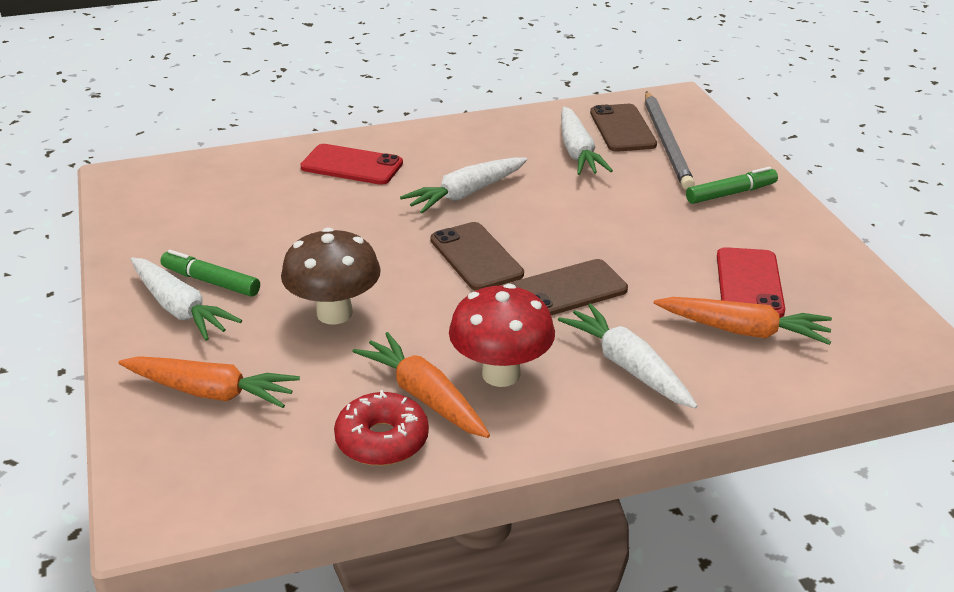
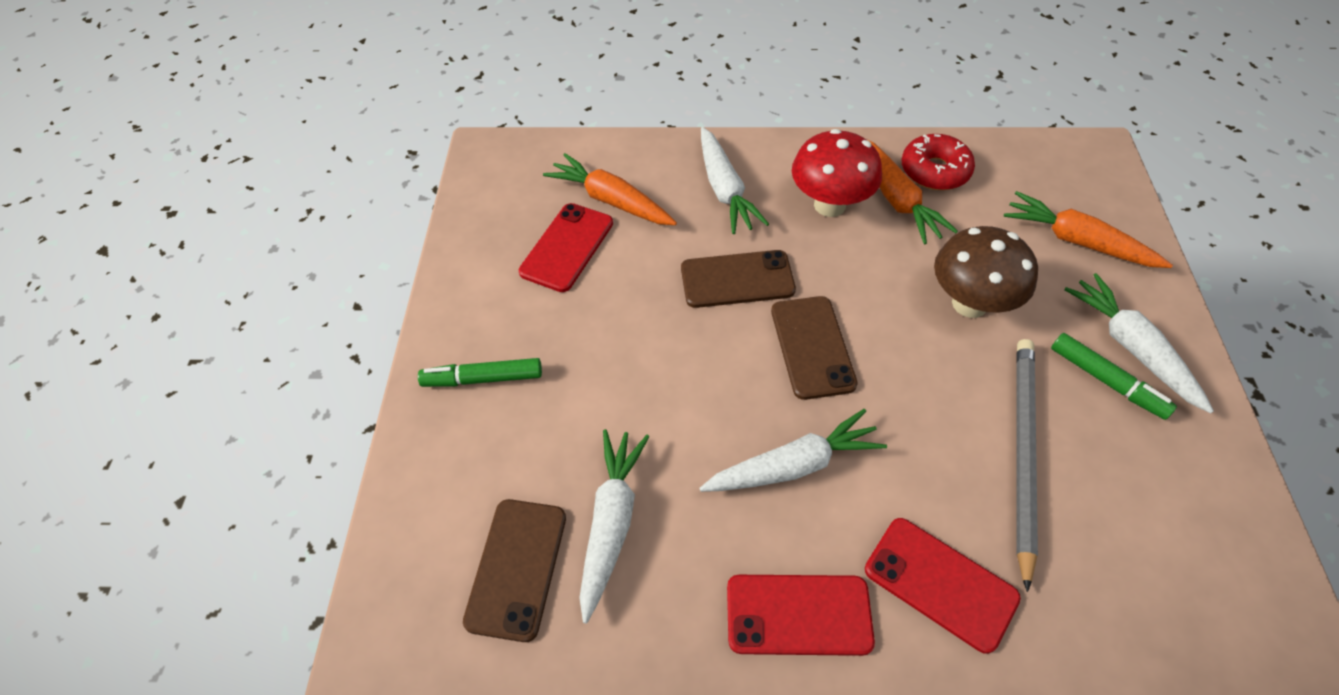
camera: 160 degrees left, 20 degrees up
(439, 142) = (798, 615): none -> red phone
(666, 143) = (482, 509): grey pencil -> grey pencil (1022, 452)

